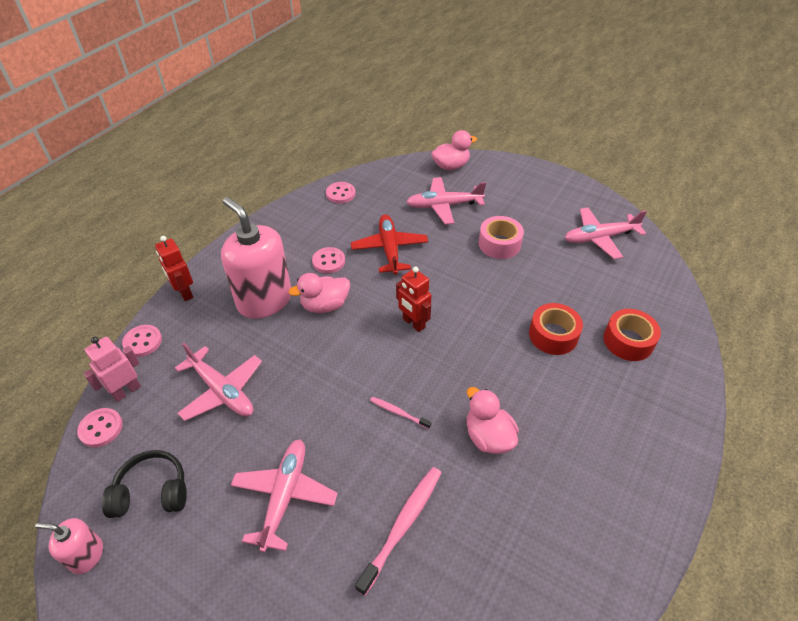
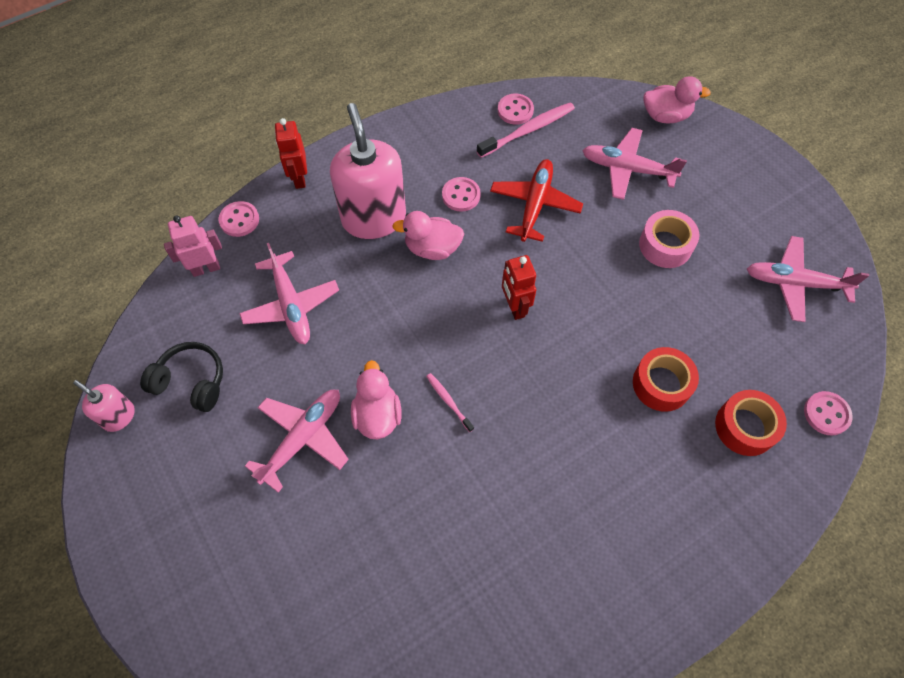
camera: 25 degrees right, 15 degrees up
(101, 428) = (171, 298): pink button -> pink button (826, 414)
(402, 526) = (395, 517): pink toothbrush -> pink toothbrush (528, 130)
(488, 437) = (525, 467): pink duck -> pink duck (377, 415)

